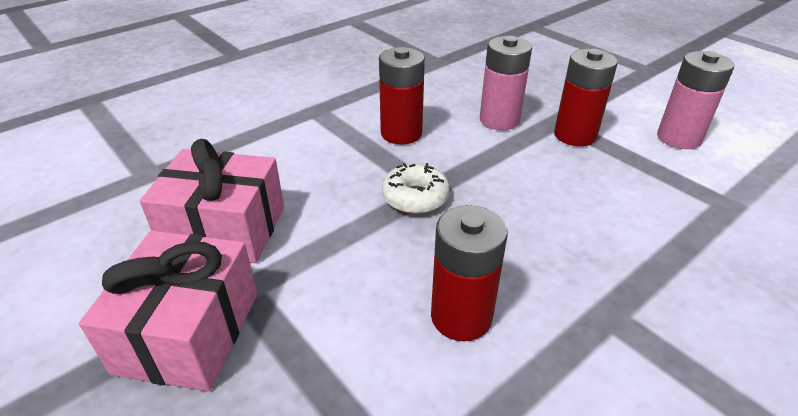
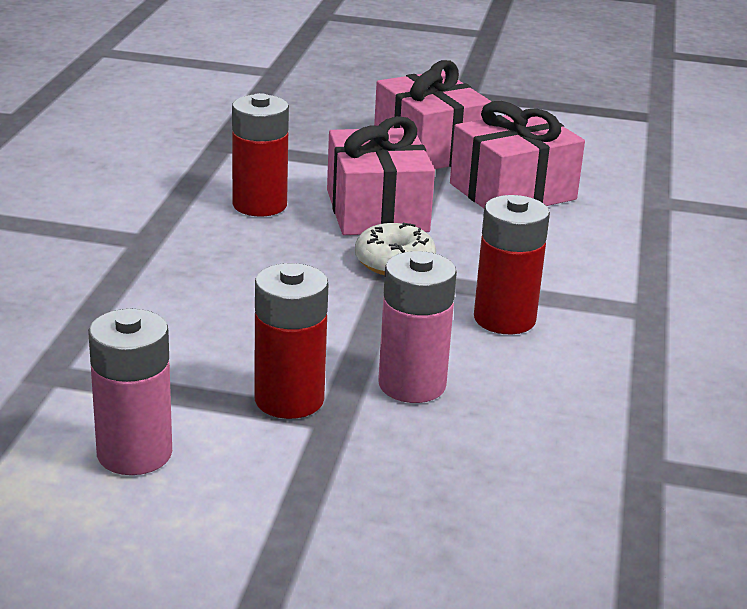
camera: 140 degrees right, 10 degrees down
(363, 257) = (377, 211): none -> pink gift

